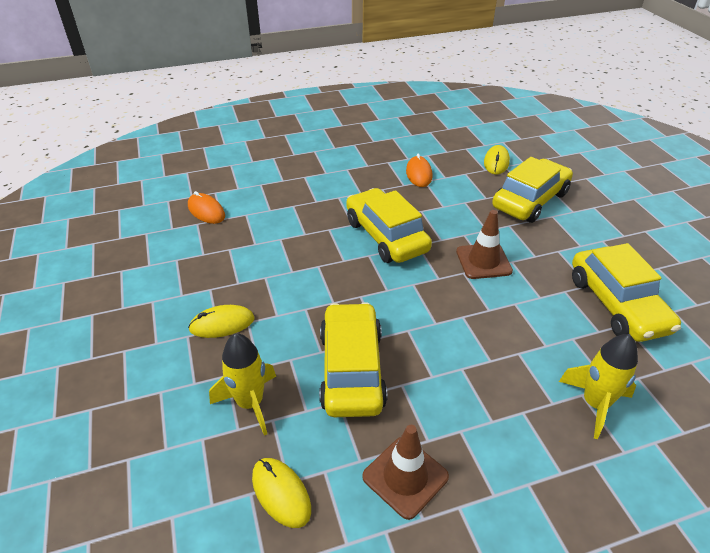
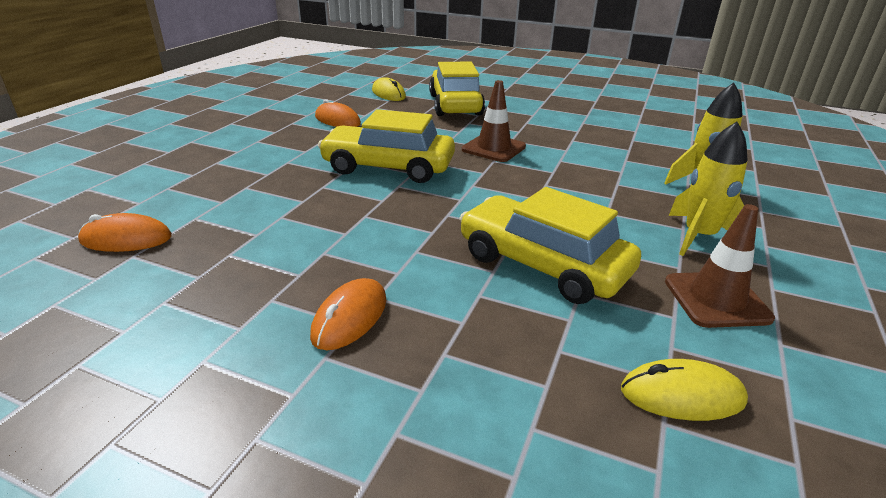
camera: 50 degrees left, 10 degrees down
(222, 324) = (350, 317): yellow mouse -> orange mouse
(250, 403) = (514, 355): yellow rocket -> yellow rocket (699, 237)
(617, 304) = (610, 132): yellow car -> none

